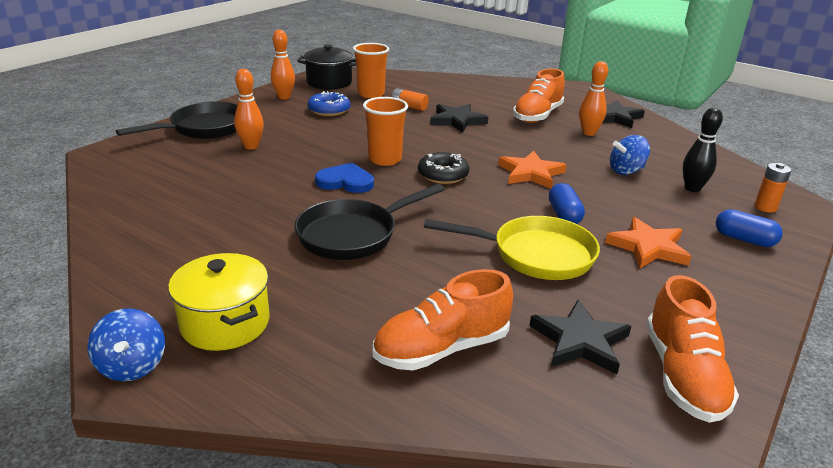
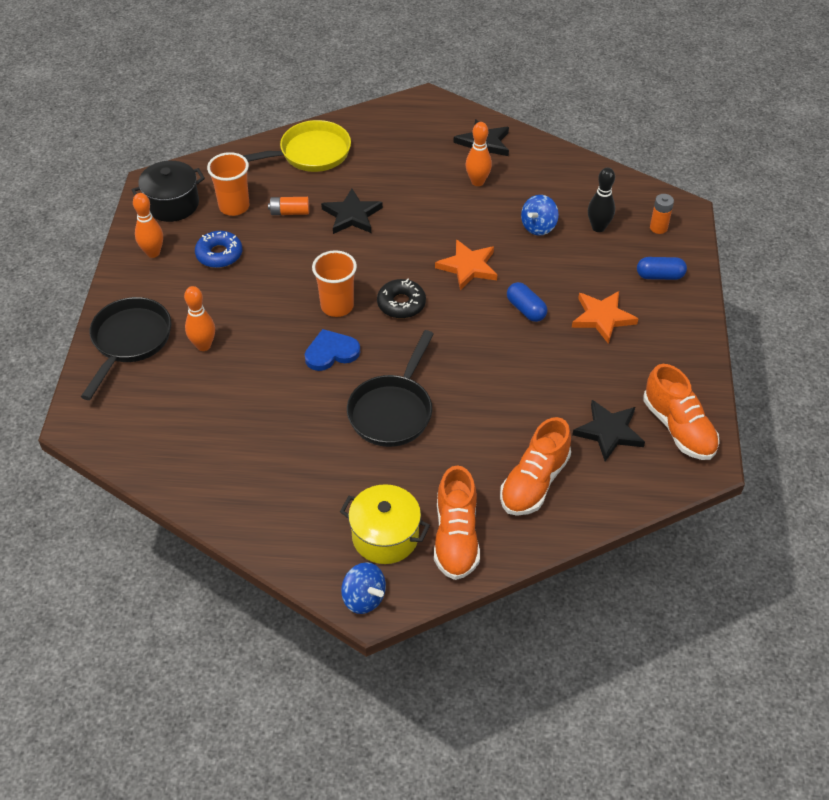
camera: 30 degrees left, 20 degrees up
(535, 255) = (533, 365): yellow pan -> yellow pan (309, 154)
(537, 116) = (416, 173): orange shoe -> orange shoe (456, 537)

